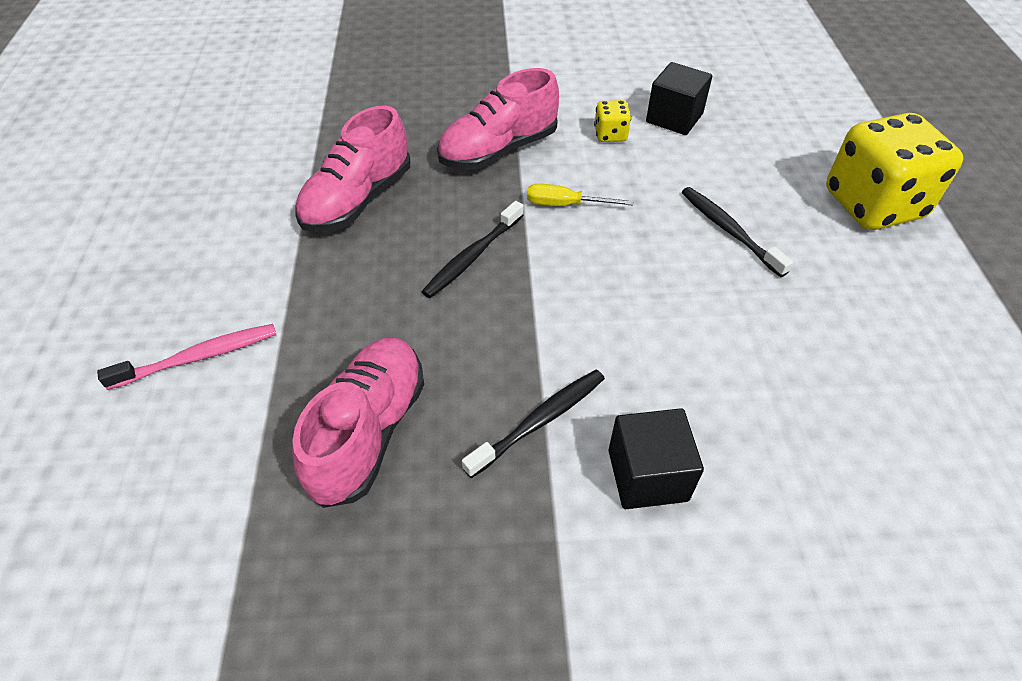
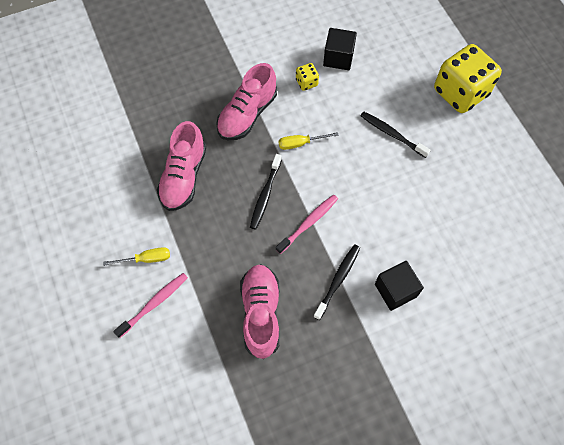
camera: 20 degrees left, 15 degrees up
(230, 290) = (146, 259): none -> yellow screwdriver
(526, 316) = (308, 223): none -> pink toothbrush

